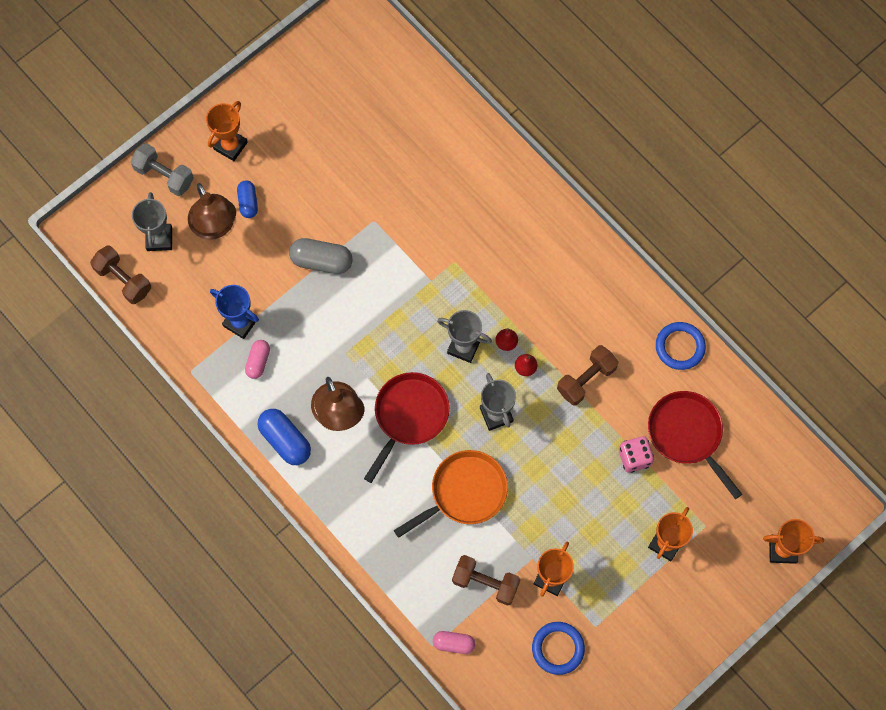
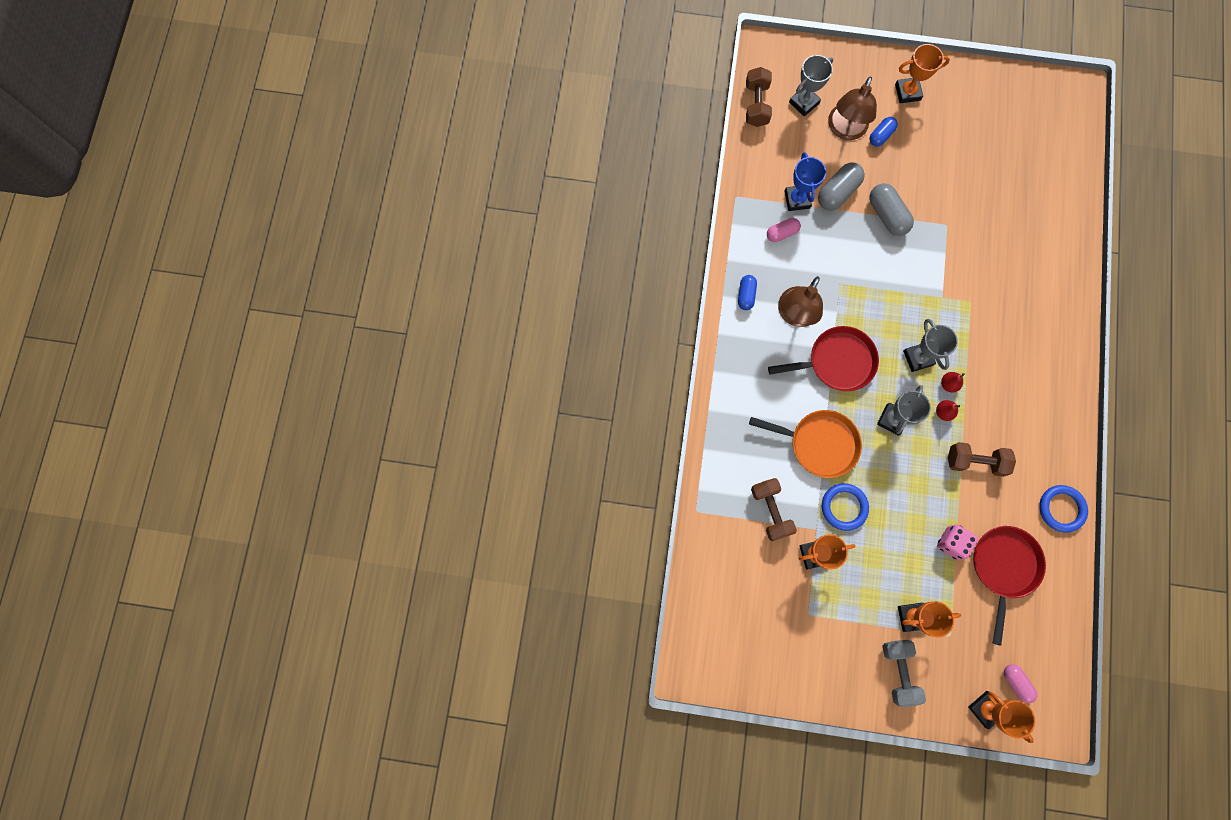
camera: 50 degrees right, 5 degrees up
(164, 175) = (848, 70): grey dumbbell -> grey dumbbell (898, 671)
(265, 283) = (837, 192): none -> grey capsule
(285, 440) = (746, 295): blue capsule -> blue capsule, size x0.62
(453, 643) = (710, 524): pink capsule -> pink capsule (1016, 682)
(558, 648) = (770, 600): blue ring -> blue ring (844, 507)

